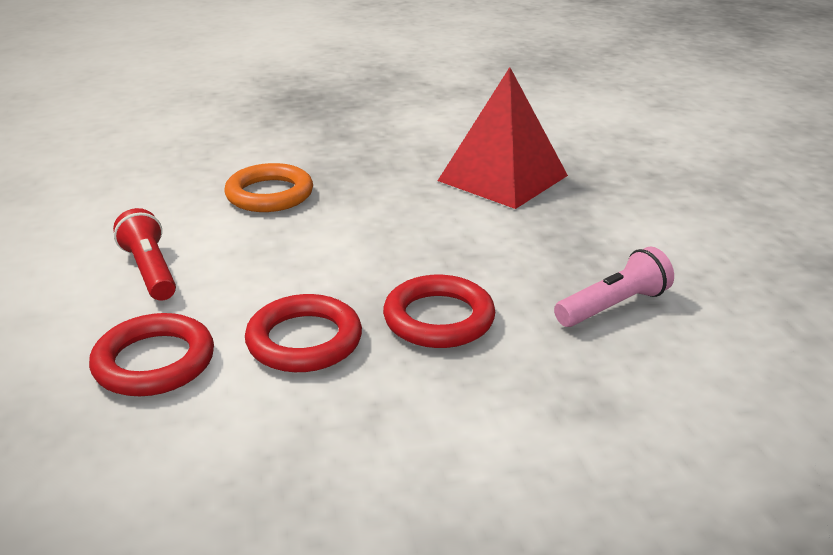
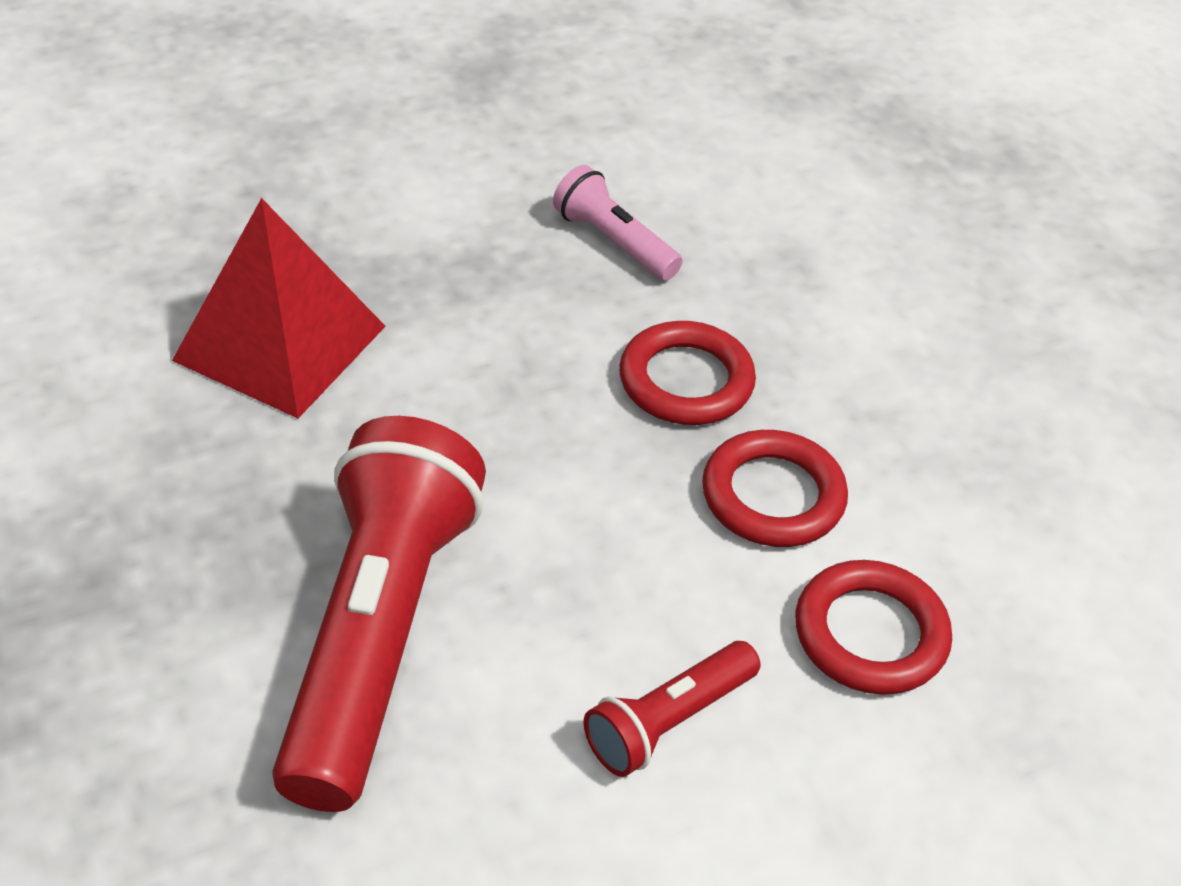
camera: 105 degrees left, 15 degrees up
(269, 194) = (379, 633): orange ring -> red flashlight

